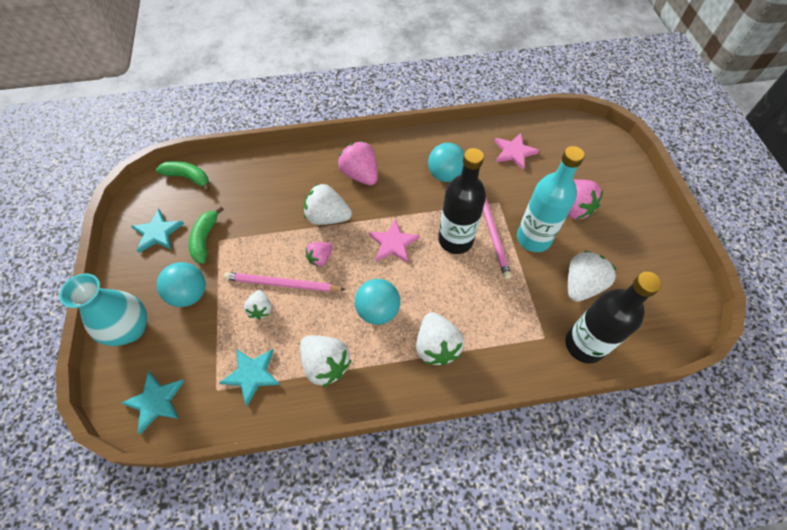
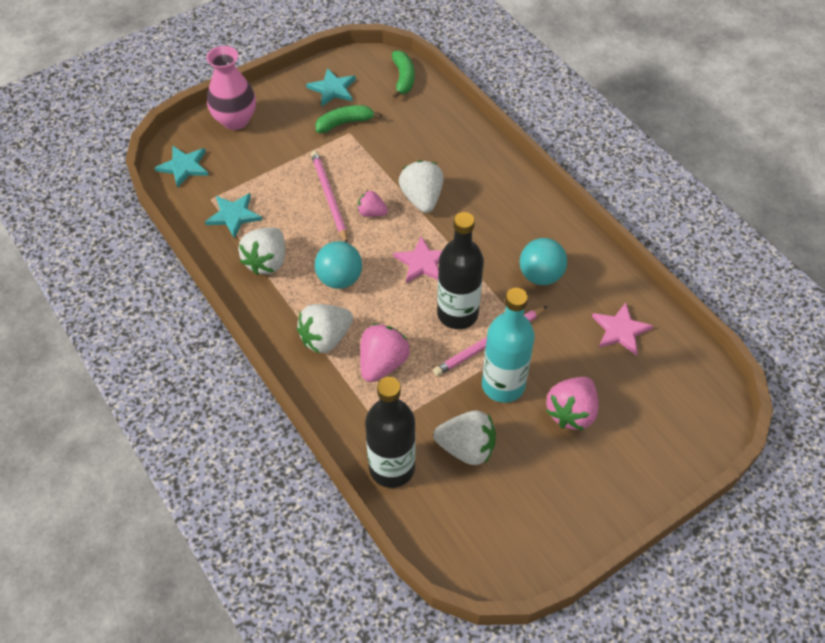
camera: 65 degrees right, 5 degrees down
(130, 329) = (235, 120): turquoise vase -> pink vase
(189, 294) = (285, 140): turquoise ball -> none
(261, 309) = (296, 194): white strawberry -> none
(360, 175) = (491, 203): pink strawberry -> pink strawberry (382, 363)

